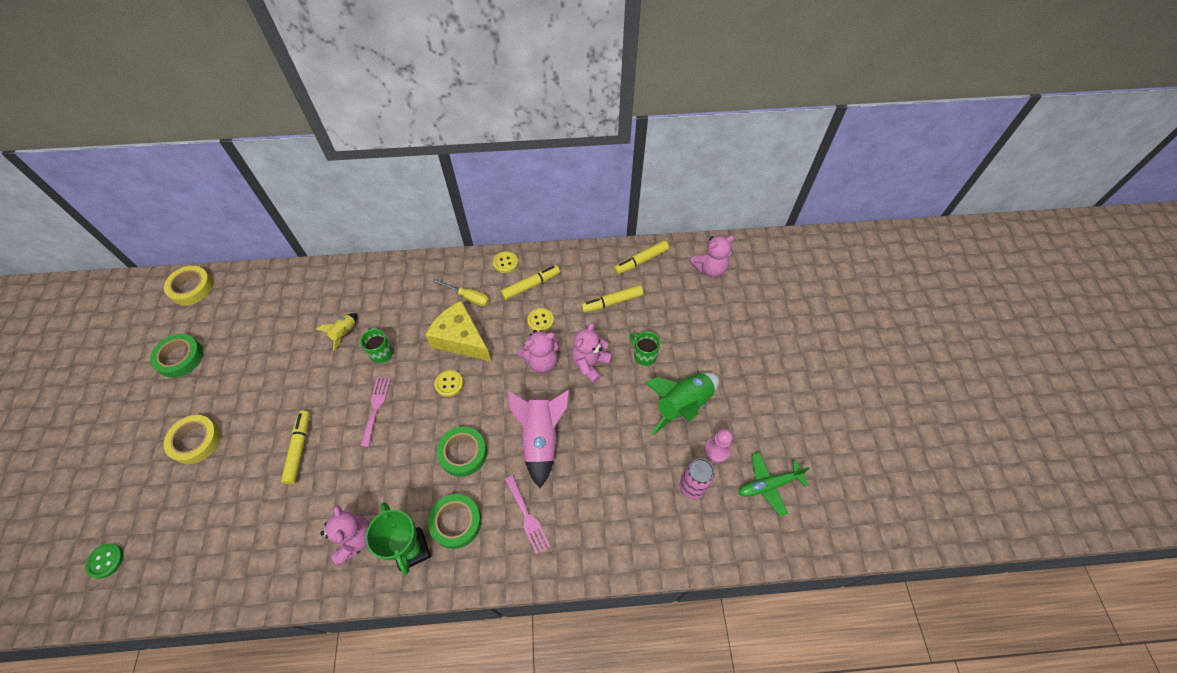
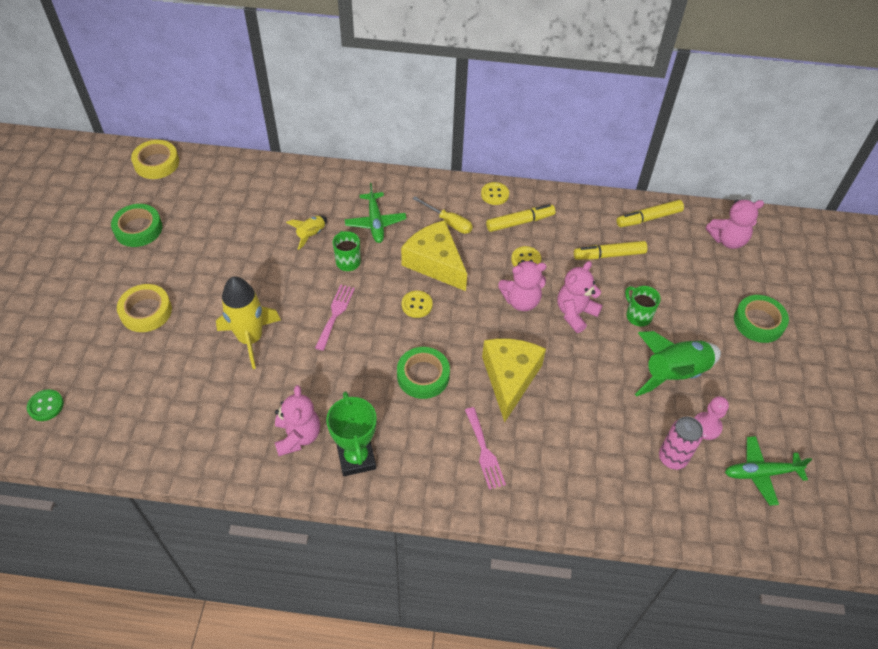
camera: 10 degrees right, 5 degrees down
(299, 449) = (250, 339): yellow marker -> yellow rocket
(402, 309) = (375, 222): none -> green plane
(456, 522) = (407, 441): green tape -> green tape (758, 322)
(541, 439) = (509, 378): pink rocket -> yellow cheese

